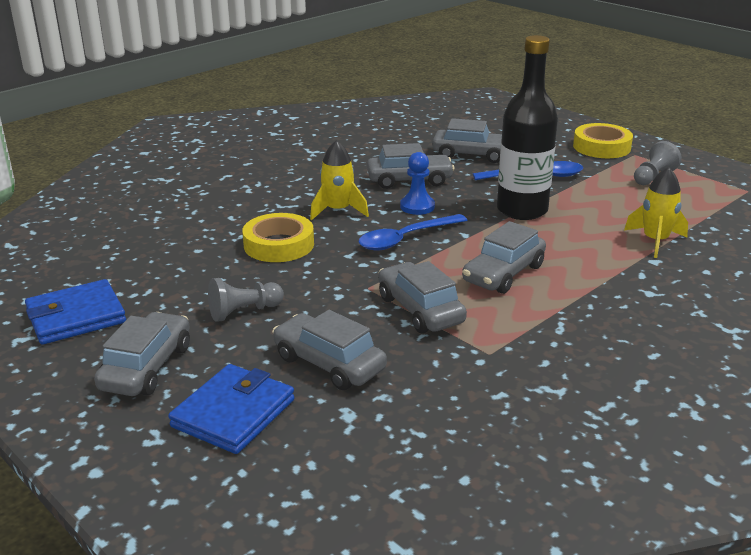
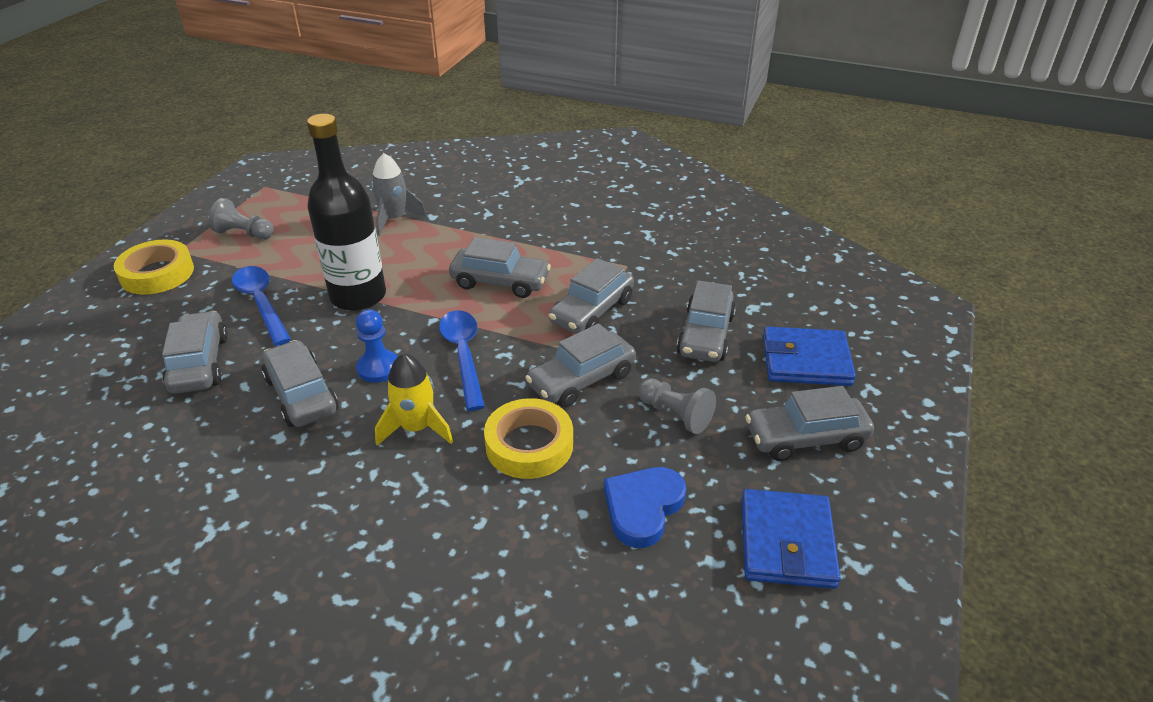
camera: 115 degrees left, 10 degrees up
(76, 317) = (787, 542): blue wallet -> blue wallet turned 60 degrees clockwise
(174, 271) = (643, 508): none -> blue heart
(328, 281) = (581, 380): none -> grey car
(405, 239) = (463, 355): blue spoon -> blue spoon turned 135 degrees counterclockwise
(655, 241) = (394, 219): yellow rocket -> grey rocket

